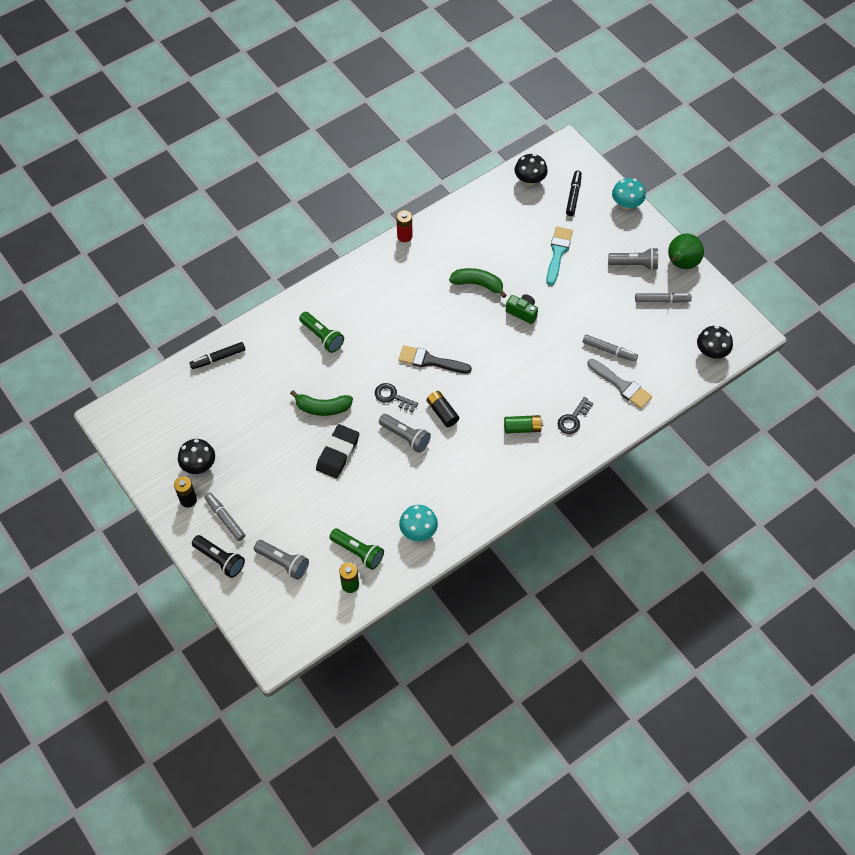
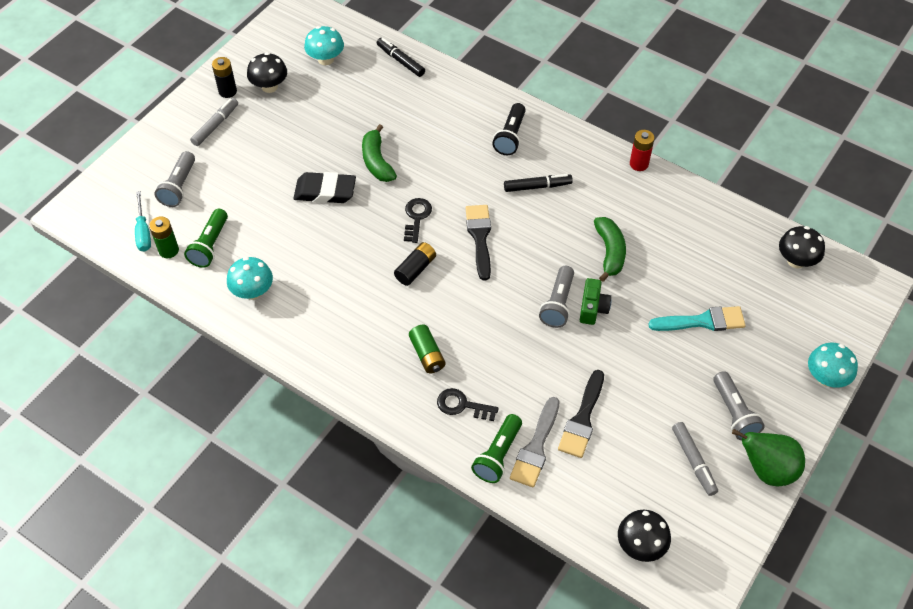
camera: 70 degrees right, 5 degrees down
(188, 413) = (326, 59): none -> turquoise mushroom
(220, 559) = (168, 136): black flashlight -> black flashlight (510, 136)
(321, 600) = (143, 232): none -> turquoise screwdriver
(322, 337) = (466, 133): green flashlight -> green flashlight (498, 455)
(405, 437) = (369, 244): grey flashlight -> grey flashlight (558, 304)
(573, 196) = (801, 314): black marker -> black marker (537, 186)
(609, 351) = (582, 419): grey marker -> black brush

